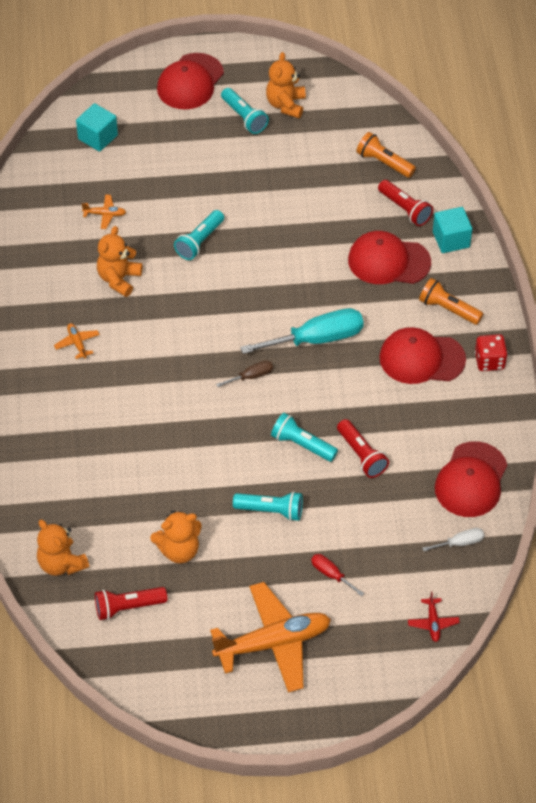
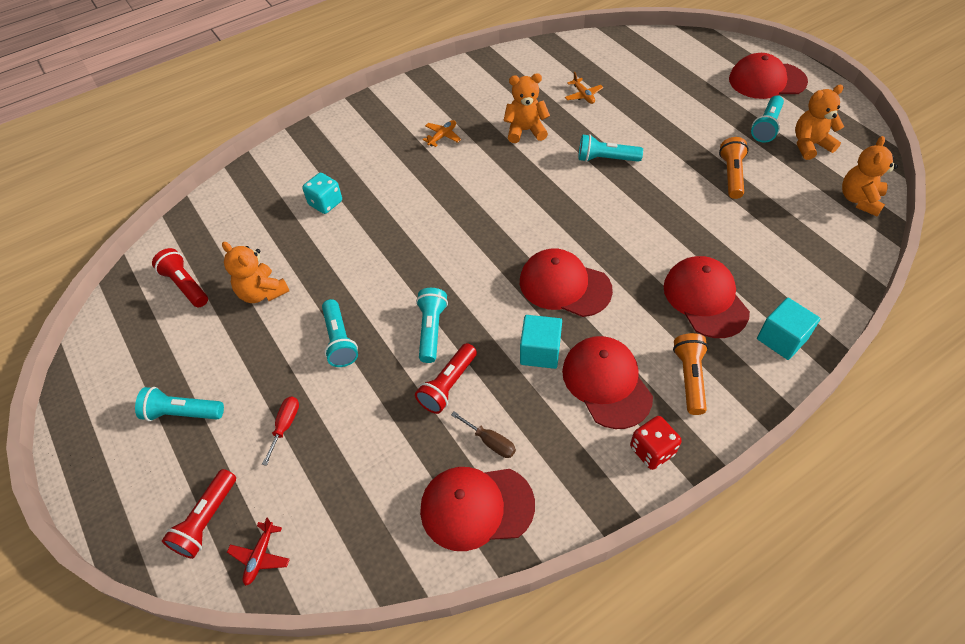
camera: 65 degrees right, 0 degrees up
(61, 563) = (215, 223): orange teddy bear -> orange teddy bear (859, 200)
(98, 137) = (655, 59): turquoise cube -> turquoise cube (540, 351)
(100, 467) = (325, 203): none -> turquoise dice
(251, 376) = (486, 257): brown screwdriver -> brown screwdriver (490, 442)
(273, 643) = (182, 413): orange plane -> turquoise flashlight
(317, 339) = (564, 285): turquoise screwdriver -> red cap
(384, 162) = (821, 241): orange flashlight -> orange flashlight (731, 175)
(405, 209) = (781, 283): red flashlight -> red flashlight (206, 520)
(433, 623) = (260, 556): red plane -> red plane turned 45 degrees counterclockwise
(460, 543) = (383, 535): white screwdriver -> none

